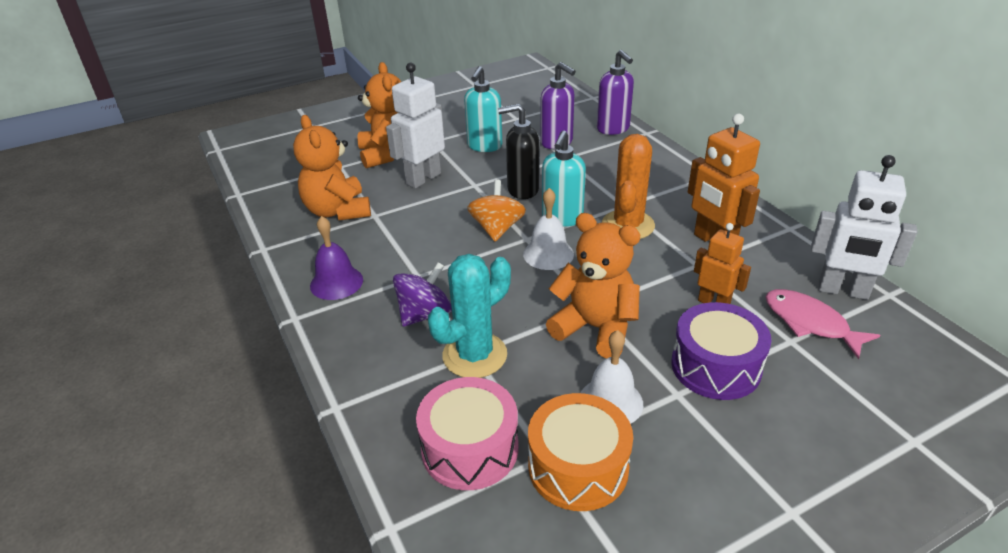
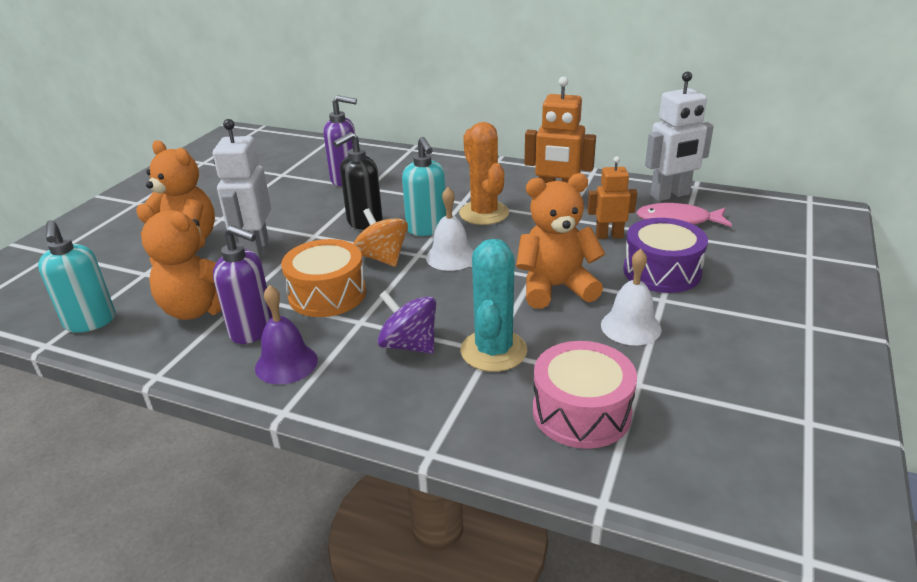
camera: 40 degrees left, 5 degrees down
(425, 314) = (409, 345): purple spinning top -> purple spinning top turned 60 degrees counterclockwise
(484, 146) = (282, 204): turquoise soap dispenser -> turquoise soap dispenser (90, 322)
(578, 467) = (667, 377): orange drum -> orange drum (327, 294)
(613, 129) = (380, 155): purple soap dispenser -> purple soap dispenser (253, 331)

